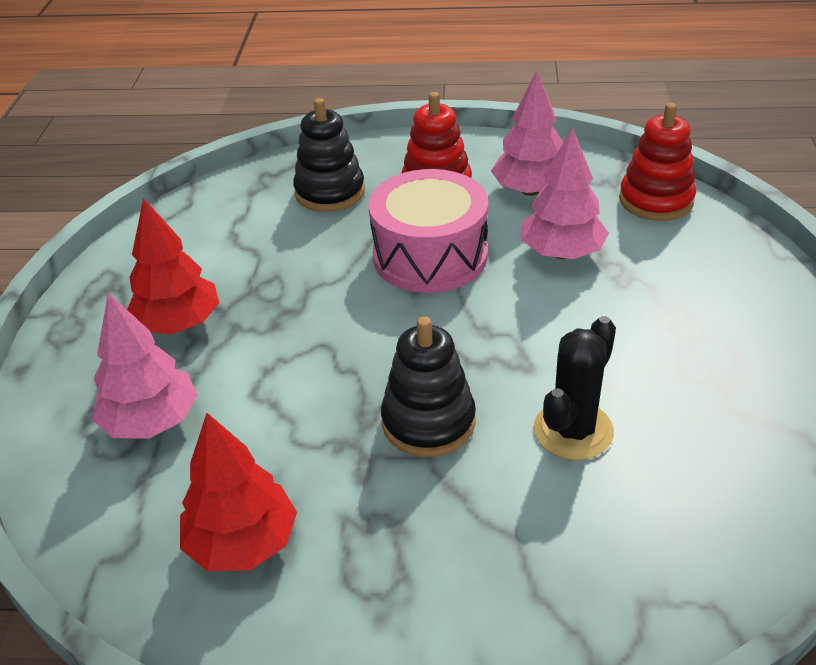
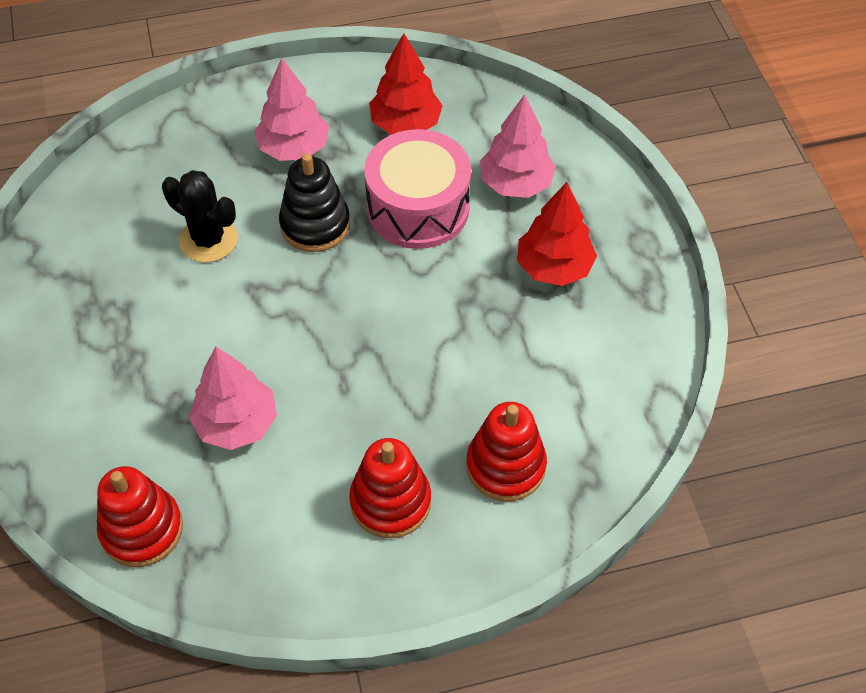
camera: 160 degrees right, 15 degrees up
(330, 192) = (505, 466): black stacking toy -> red stacking toy
(430, 256) = (365, 392): pink drum -> pink drum (418, 208)
(530, 191) = (283, 517): pink tree -> pink tree (294, 148)
(573, 430) = (208, 240): black cactus -> black cactus turned 75 degrees counterclockwise

